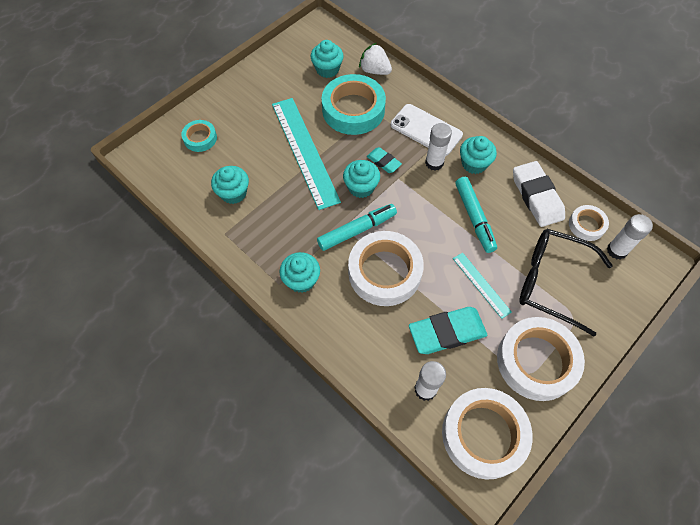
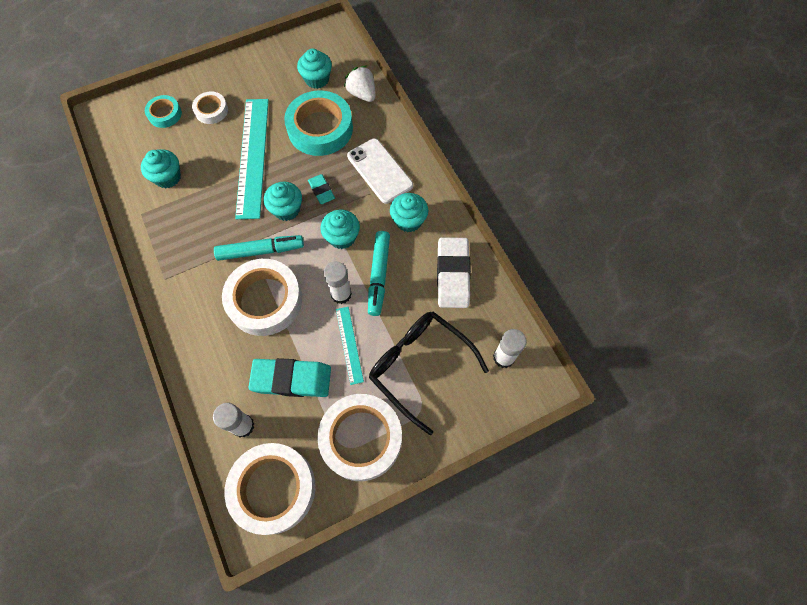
camera: 20 degrees right, 5 degrees up
(301, 280) = (186, 282): turquoise cupcake -> turquoise cupcake (342, 237)
(434, 163) = (370, 207): white glue stick -> white glue stick (341, 294)
(586, 225) = (487, 321): white tape -> white tape (211, 110)

